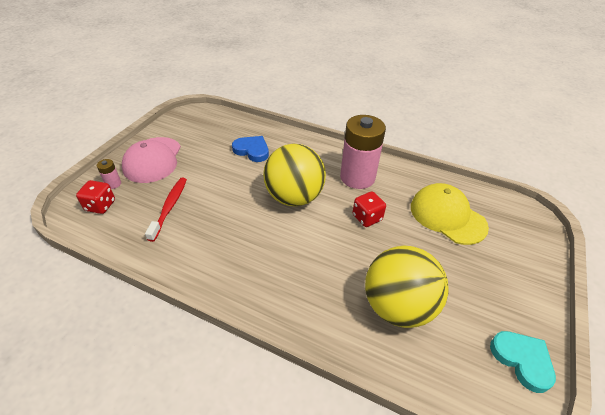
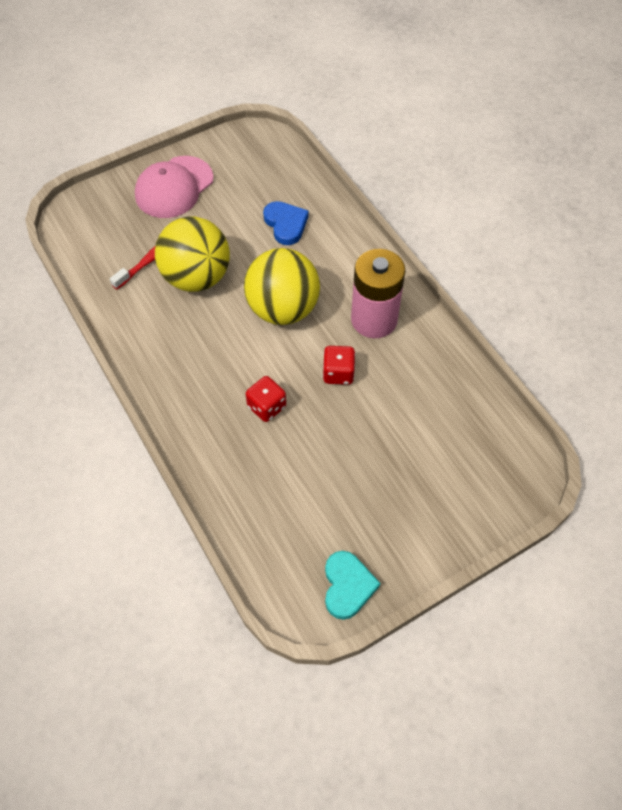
camera: 35 degrees right, 15 degrees up
(100, 206) = (93, 223): red dice -> red dice (266, 407)
(113, 184) = (119, 201): pink battery -> none
(397, 306) = (282, 476): yellow ball -> yellow ball (196, 277)
(447, 216) = (429, 419): yellow cap -> none

